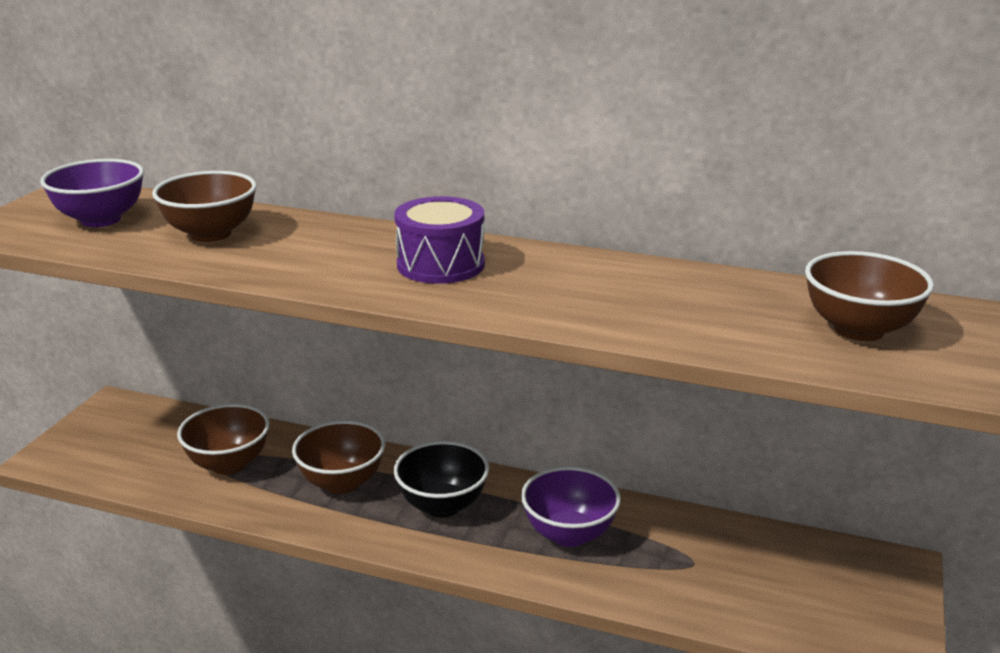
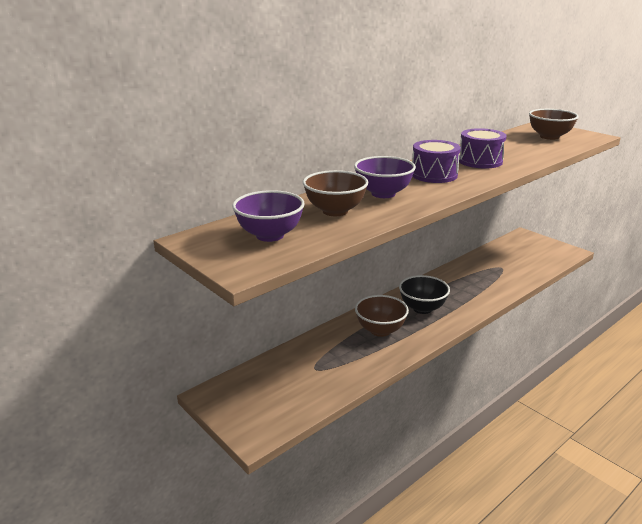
camera: 60 degrees left, 0 degrees up
(229, 464) = (330, 362): brown bowl -> none
(567, 287) = (480, 161): none -> purple drum
(569, 534) = (466, 285): purple bowl -> purple bowl (383, 194)

